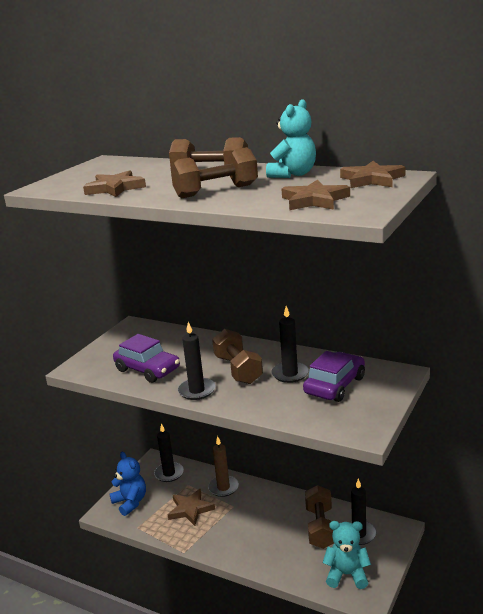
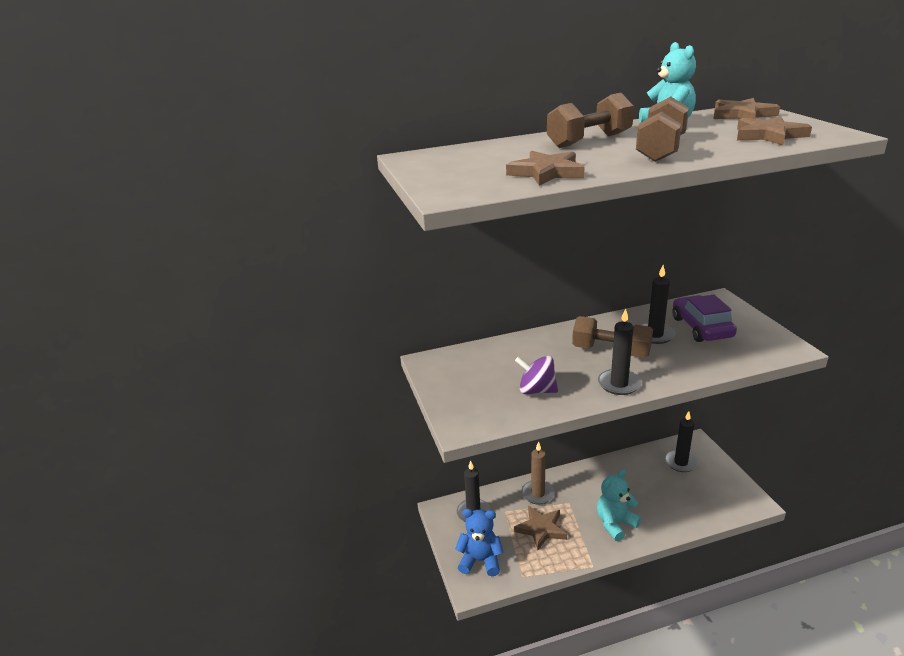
camera: 45 degrees left, 5 degrees up
(147, 369) = (536, 390): purple car -> purple spinning top
(320, 527) = (652, 475): brown dumbbell -> none
(347, 575) = (718, 495): turquoise teddy bear -> turquoise teddy bear (615, 524)

